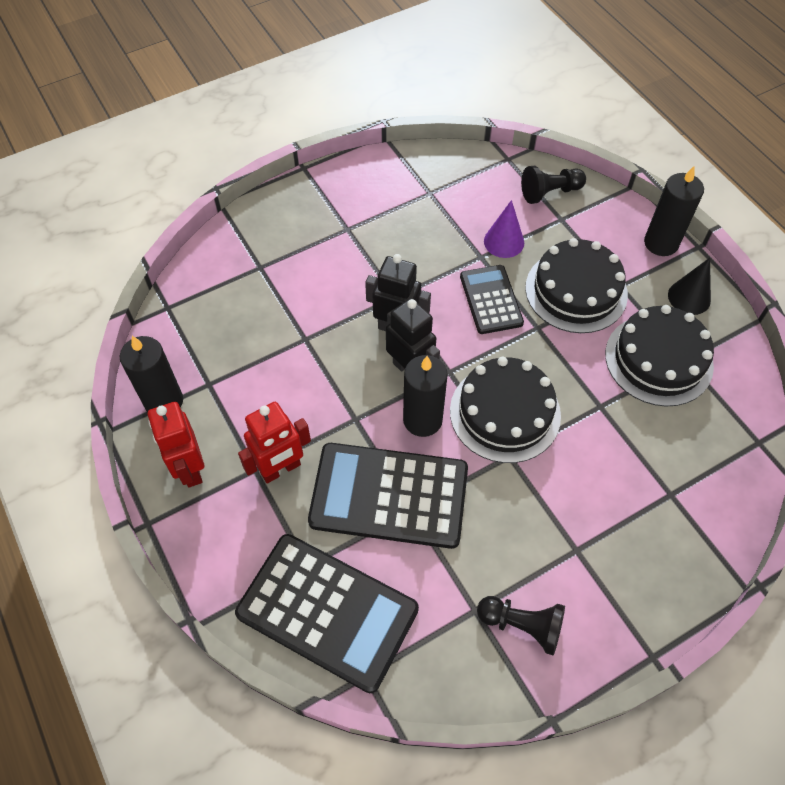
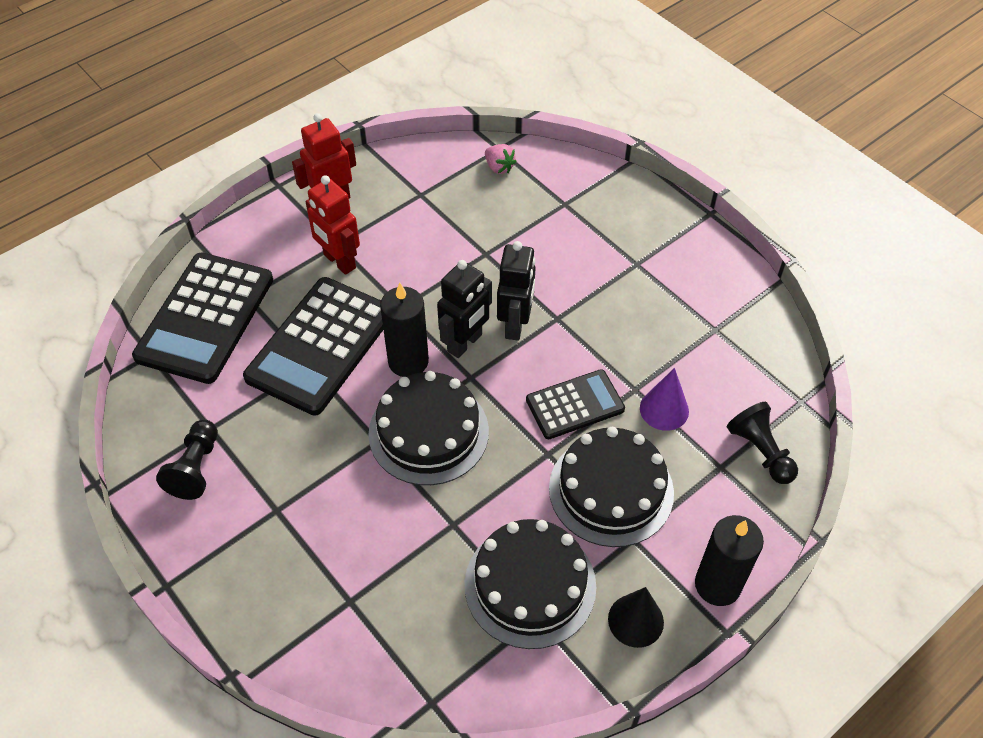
camera: 80 degrees right, 5 degrees down
(164, 401) = (396, 169): black candle -> none
(194, 311) = (499, 167): none -> pink strawberry
(389, 496) = (321, 346): black calculator -> black calculator turned 150 degrees counterclockwise

